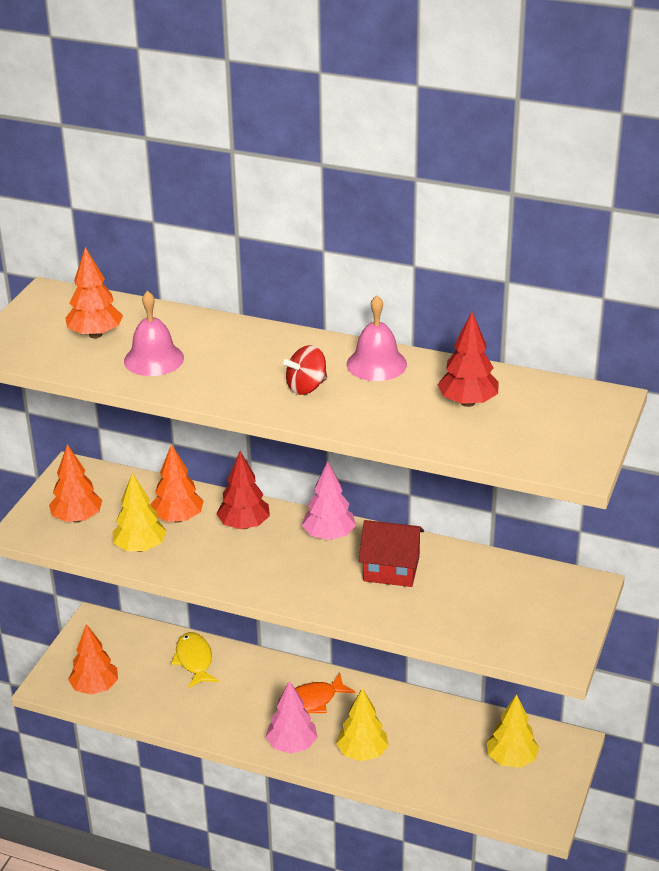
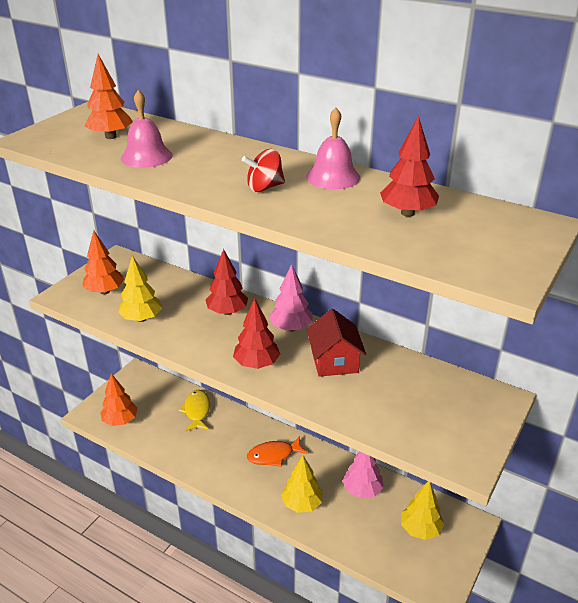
camera: 10 degrees right, 0 degrees up
(178, 518) = (179, 300): orange tree -> none
(292, 745) = (249, 489): pink tree -> pink tree (362, 490)
(301, 584) = (256, 364): none -> red tree
(391, 569) = (334, 361): red house -> red house turned 60 degrees clockwise

